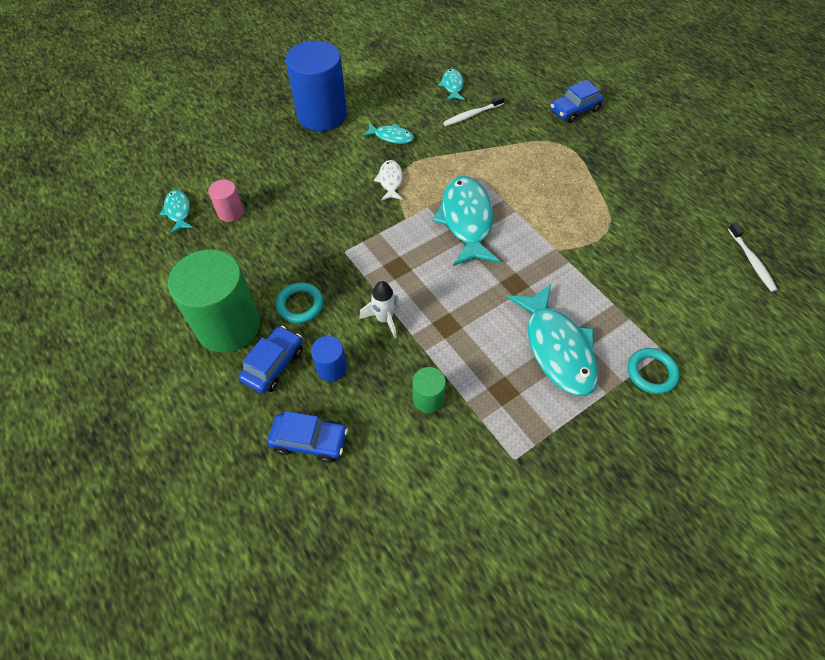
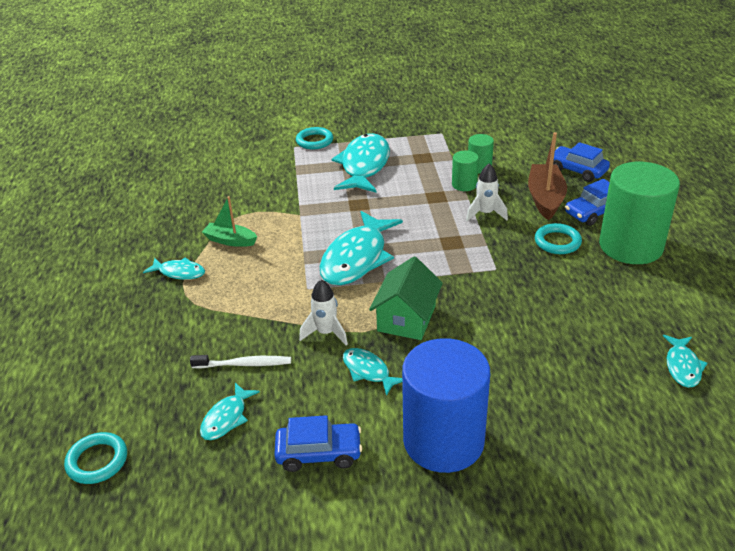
camera: 150 degrees left, 20 degrees down
(230, 212) = (613, 344): pink cylinder -> none
(331, 368) = (545, 198): blue cylinder -> brown boat
(390, 181) = (406, 318): white fish -> green house
(428, 358) = (464, 185): none -> green cylinder
(438, 151) = (326, 333): none -> white rocket
(497, 49) = (97, 461): none -> turquoise ring
(574, 110) = (123, 326): blue car -> blue car (319, 453)
(584, 200) = (230, 240): none -> green boat
(588, 158) = (179, 272): none -> turquoise fish
(751, 261) = (163, 168): white toothbrush -> none

